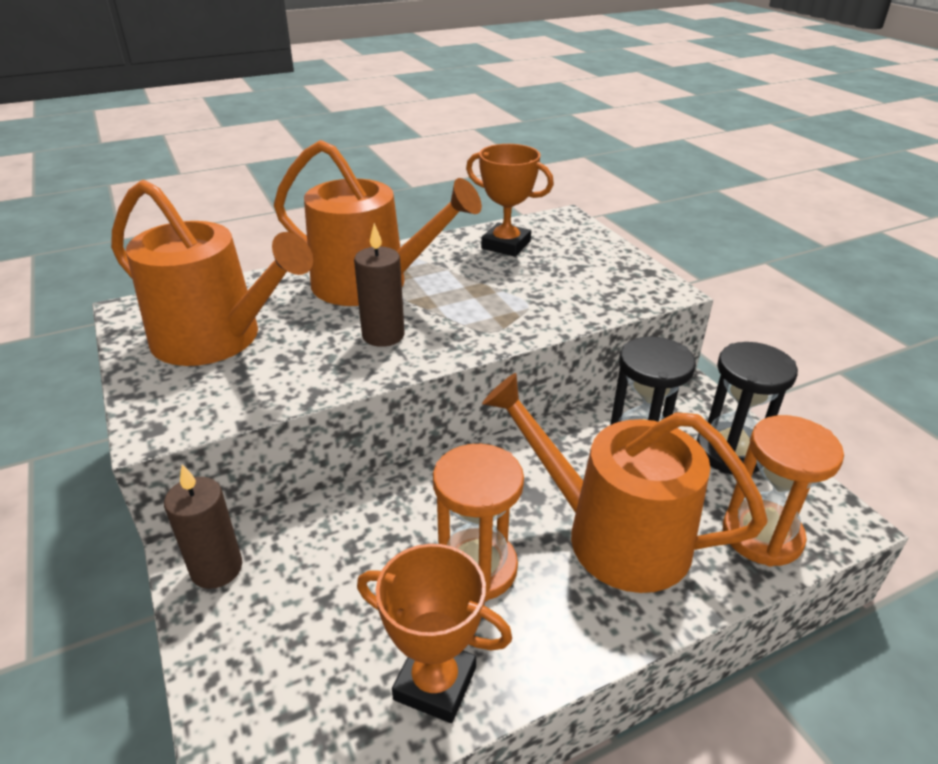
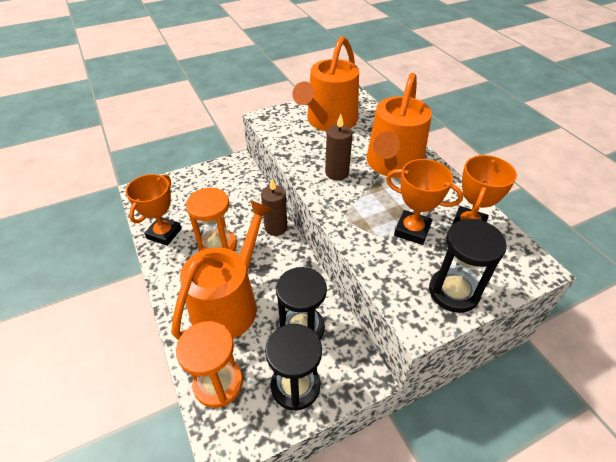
camera: 90 degrees right, 10 degrees up
(216, 568) = (231, 168): brown candle -> brown candle (276, 228)
(517, 281) = (412, 230): none -> orange trophy
(614, 265) = (453, 292): none -> black hourglass

